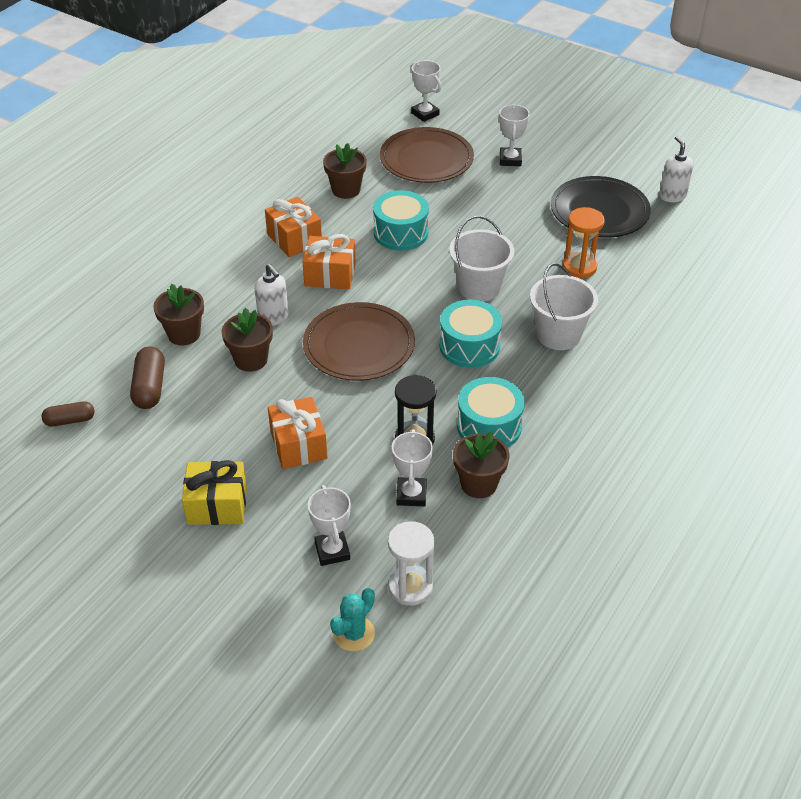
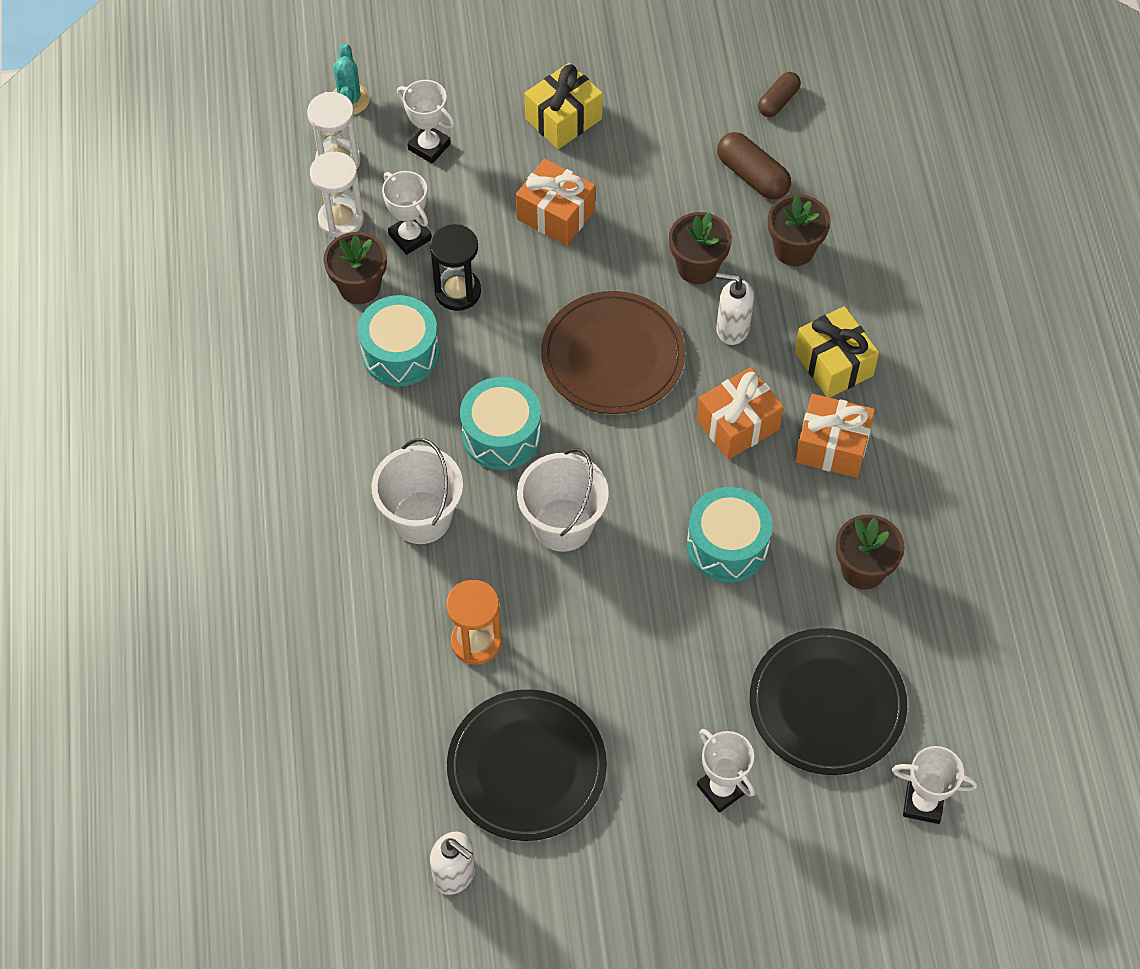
camera: 140 degrees right, 15 degrees up
(242, 270) = (833, 364): none -> yellow gift
(426, 159) = (827, 704): brown plate -> black plate
(449, 539) = (341, 219): none -> white hourglass

